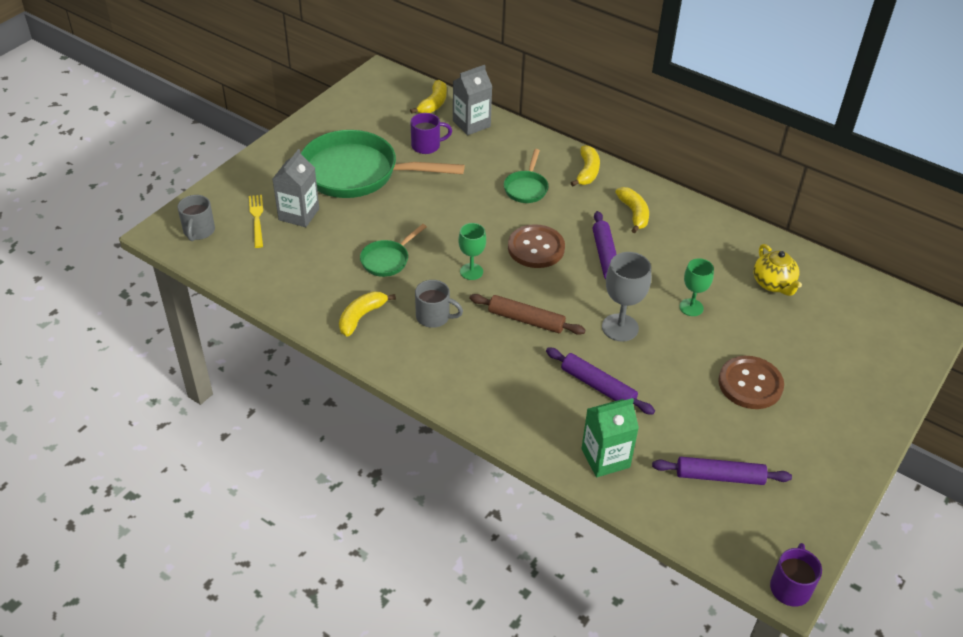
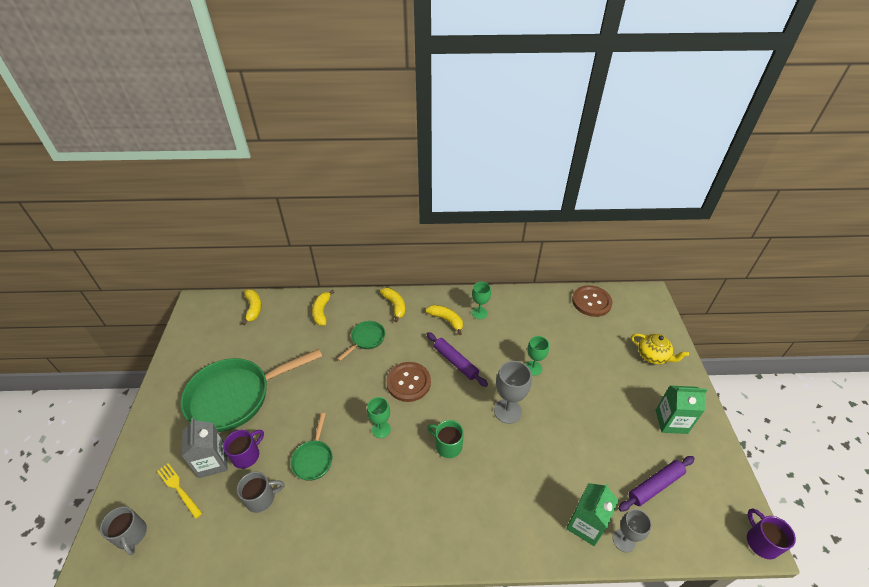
camera: 35 degrees left, 0 degrees up
(361, 317) = (331, 526): yellow banana -> yellow banana (322, 311)
(427, 146) = (273, 344): purple mug -> purple mug (247, 455)
(434, 317) = (385, 487): grey mug -> grey mug (261, 498)
(471, 124) = (292, 310): grey carton -> none
(526, 188) = (366, 339): green pan -> green pan turned 120 degrees counterclockwise
(526, 320) = (447, 445): brown rolling pin -> green mug
(598, 386) = (533, 468): purple rolling pin -> none
(633, 492) = (623, 540): none -> grey goblet
(680, 226) = (479, 313): none -> green goblet
(750, 384) = (609, 402): brown button -> brown button (591, 302)
(773, 284) = (560, 323): yellow teapot -> yellow teapot (652, 356)
(808, 441) = (671, 421): none -> green carton

